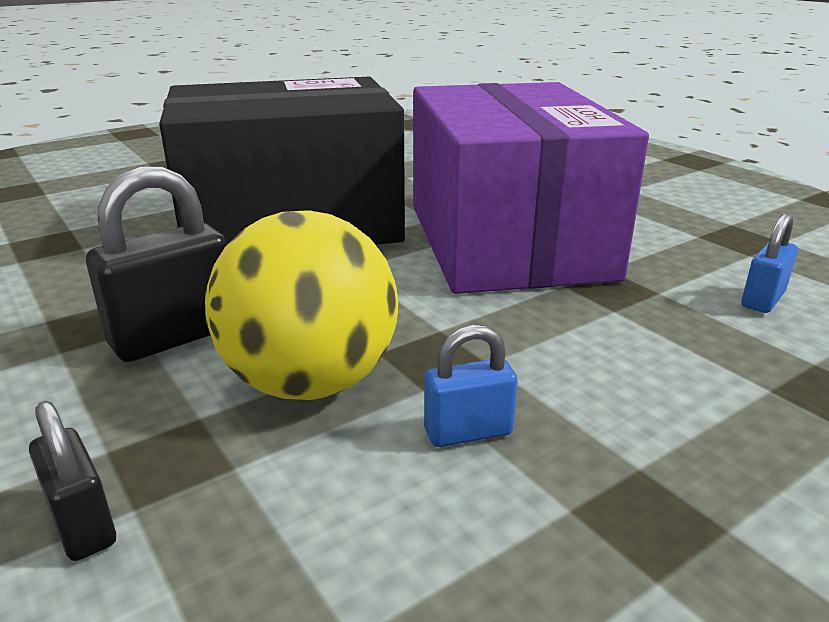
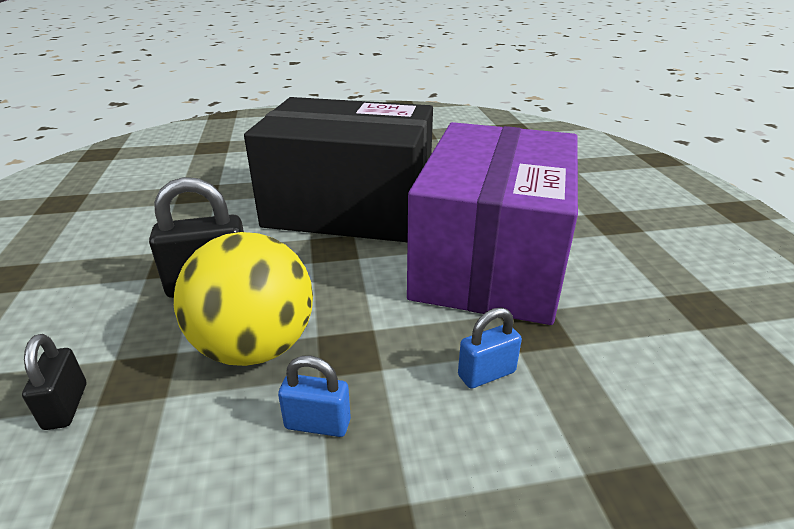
camera: 25 degrees right, 5 degrees up
(762, 300) = (663, 381): blue padlock -> blue padlock (486, 374)

